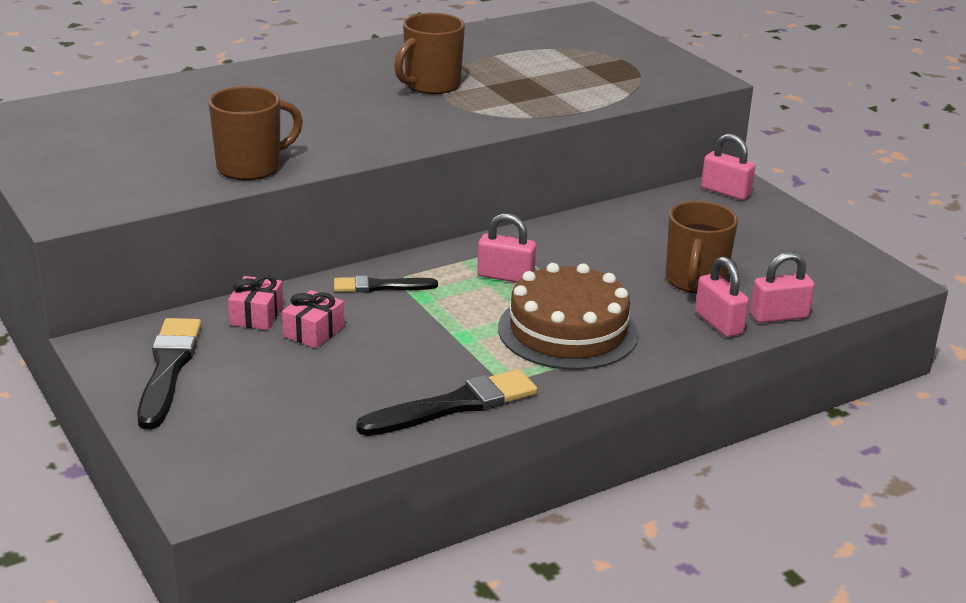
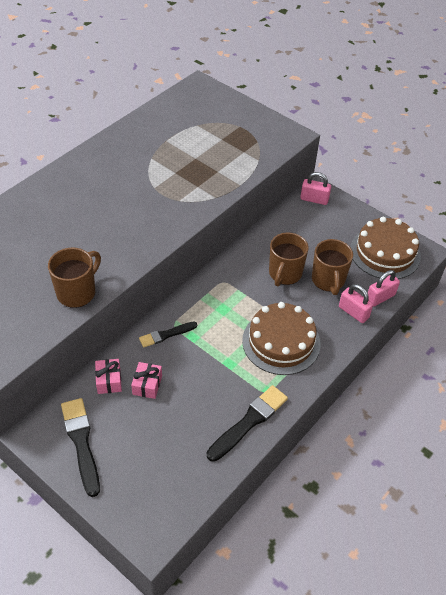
camera: 20 degrees left, 20 degrees up
(431, 85) = (144, 181): brown mug -> brown mug (285, 274)
(505, 276) = (229, 306): pink padlock -> none
(818, 269) = (385, 253): none -> brown cake

